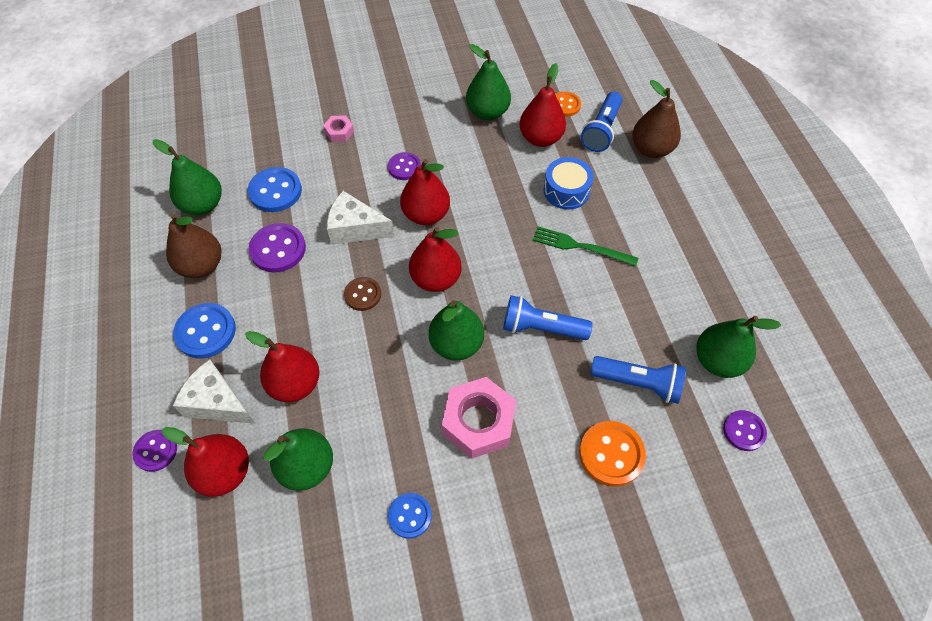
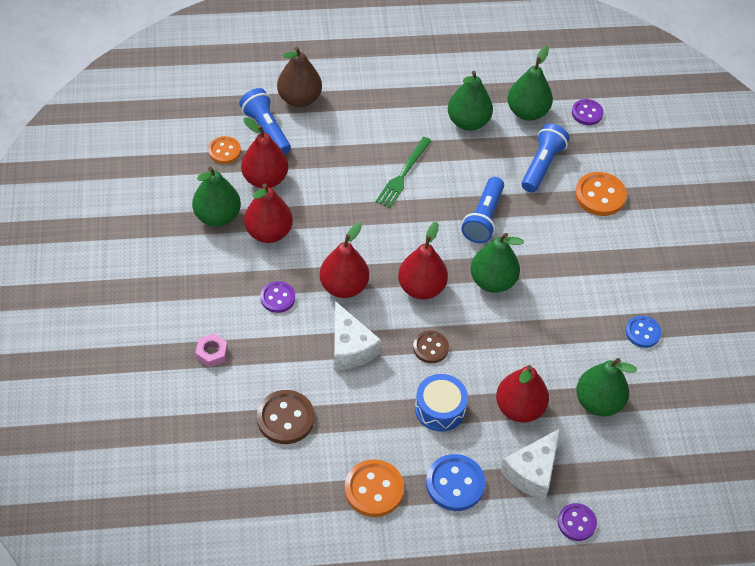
camera: 85 degrees left, 5 degrees down
(201, 266) = (374, 489): brown pear -> orange button
(203, 205) = (290, 490): green pear -> green pear (468, 122)
(225, 472) = (600, 465): red pear -> red pear (268, 232)
(275, 191) = (285, 418): blue button -> brown button
(278, 249) = (364, 418): purple button -> none
(355, 228) = (350, 348): white cheese -> white cheese turned 45 degrees counterclockwise
(478, 421) = (566, 276): pink nut -> none
(566, 191) = (336, 172): blue drum -> blue drum (440, 408)
(601, 130) = (266, 130): blue flashlight -> blue flashlight turned 150 degrees counterclockwise

